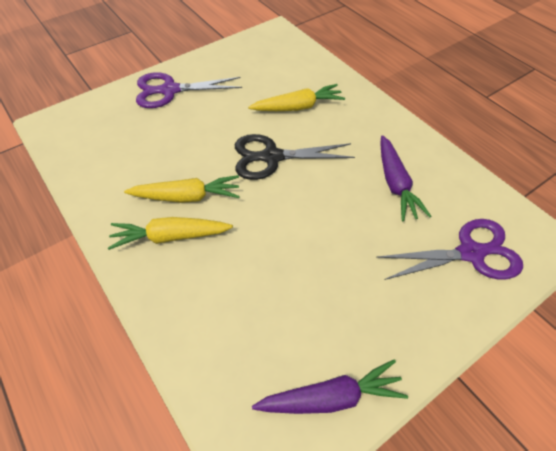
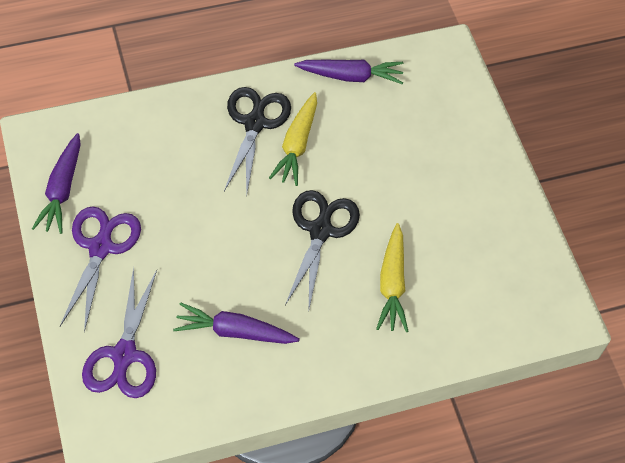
camera: 105 degrees right, 5 degrees up
(92, 180) = (350, 76): none -> purple carrot
(170, 90) = (468, 163): purple scissors -> purple scissors (101, 247)
(171, 237) = (255, 123): yellow carrot -> black scissors

